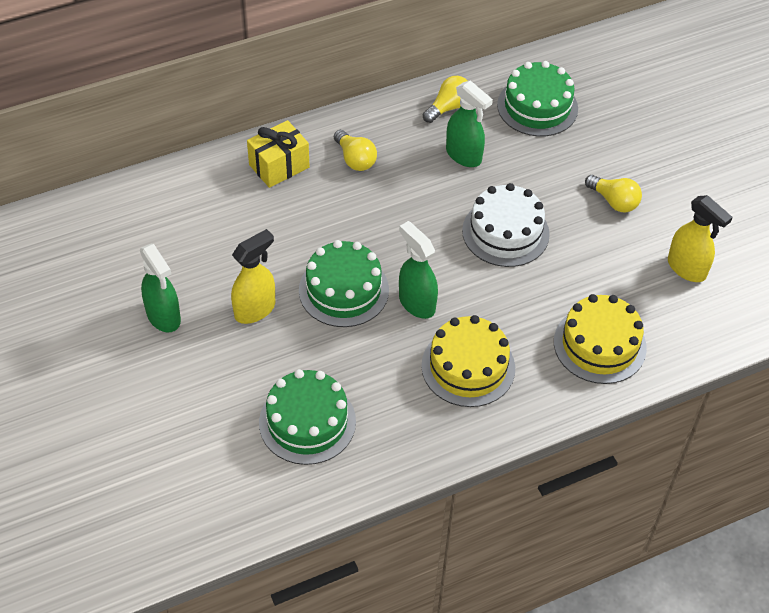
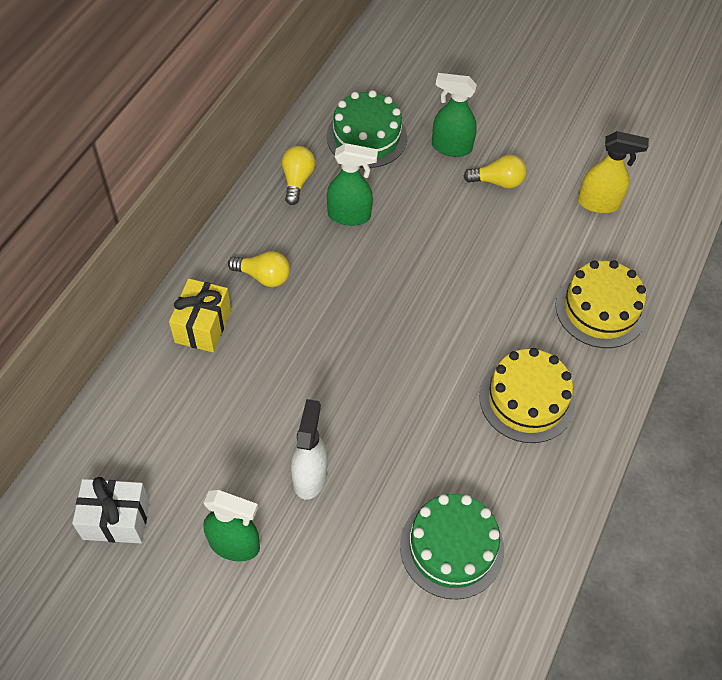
camera: 40 degrees left, 5 degrees up
(105, 250) = (116, 519): none -> white gift
(255, 309) = (310, 476): yellow spray bottle -> white spray bottle
(343, 290) = (367, 403): green cake -> none
(416, 303) = (435, 372): green spray bottle -> green spray bottle (451, 147)
(505, 232) = (444, 262): white cake -> none

